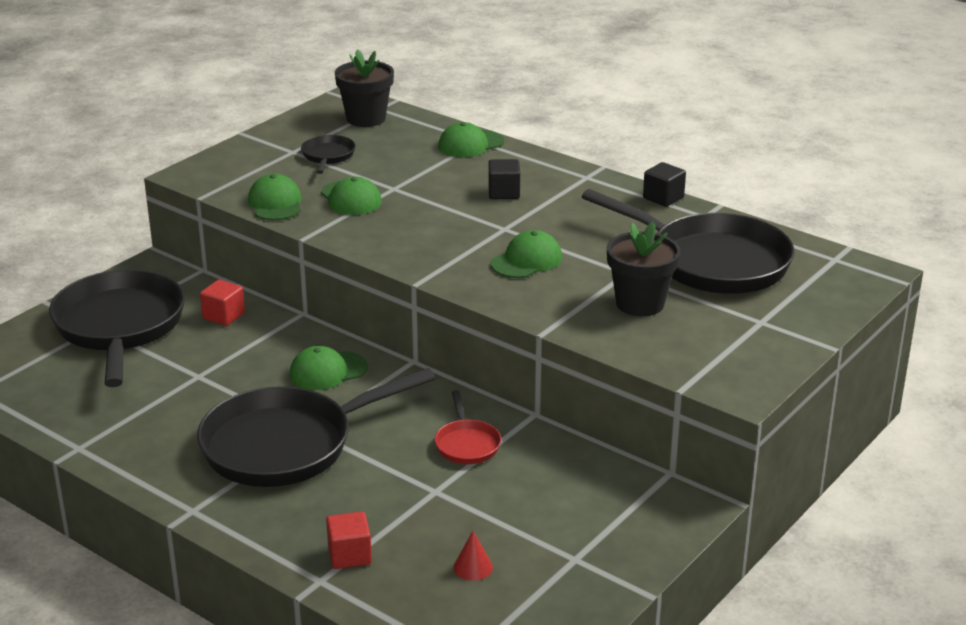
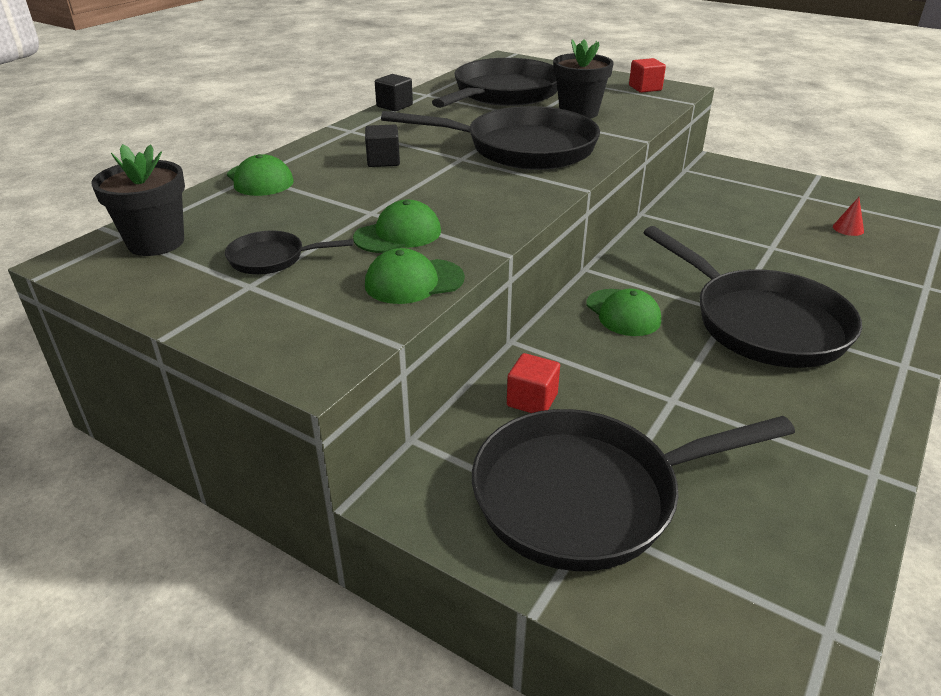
camera: 95 degrees left, 5 degrees up
(349, 555) = (884, 277): red cube -> red cube (645, 88)
(467, 444) = (700, 238): red pan -> none
(526, 260) = (522, 148): green cap -> black pan

